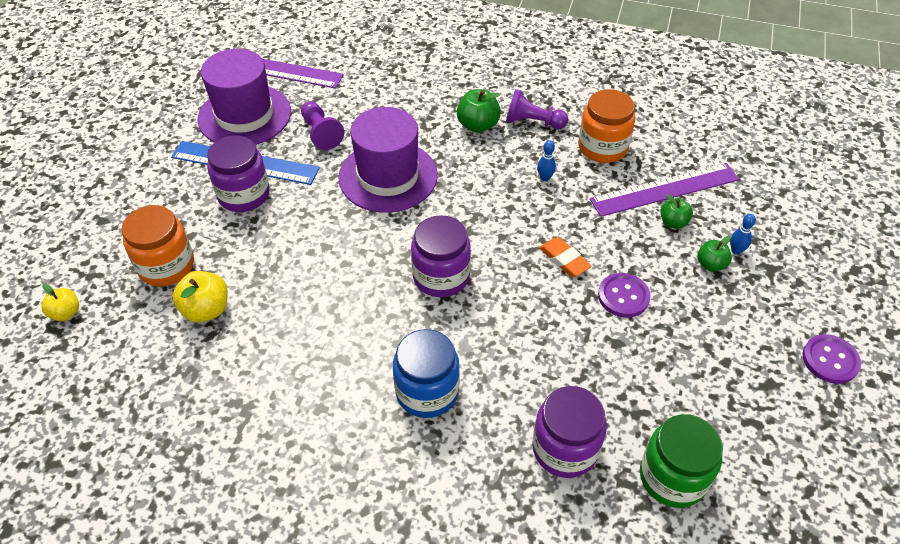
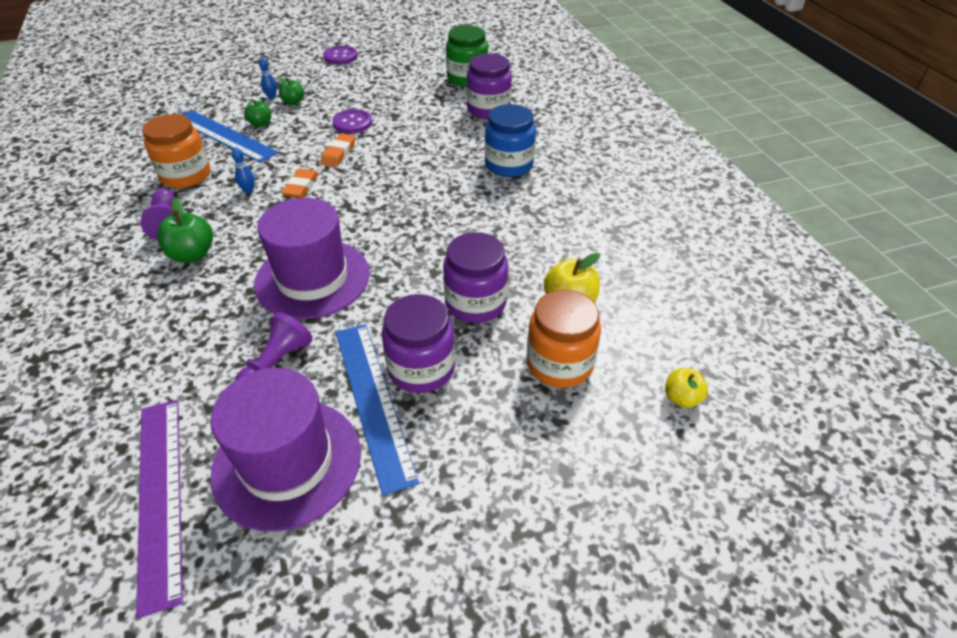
camera: 125 degrees left, 5 degrees down
(441, 276) = (407, 198): purple jar -> purple jar (475, 303)
(523, 212) = (301, 187): none -> orange eraser
(664, 189) = (224, 135): purple ruler -> blue ruler

